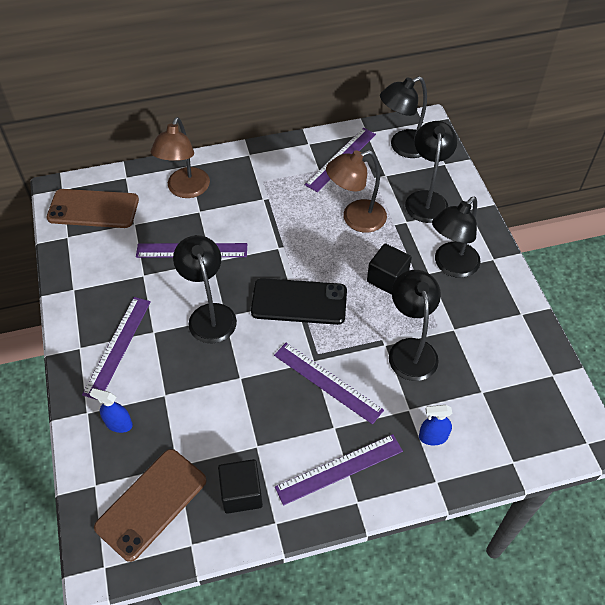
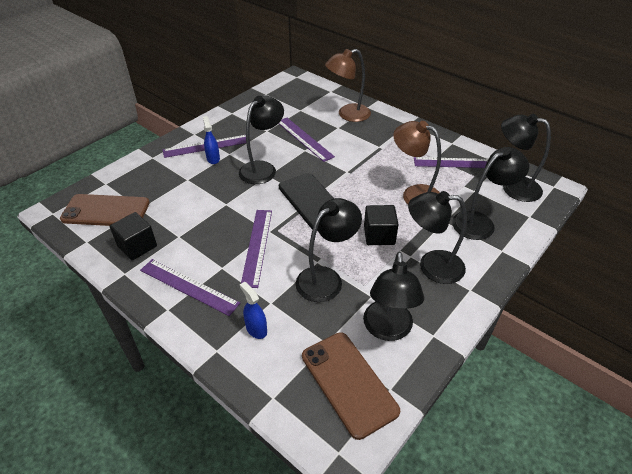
camera: 55 degrees right, 10 degrees down
(93, 209) = (294, 92): brown phone -> brown phone (348, 383)
(119, 424) = (153, 172): blue spray bottle -> blue spray bottle (213, 159)
(497, 340) = (387, 330): none -> black lamp

